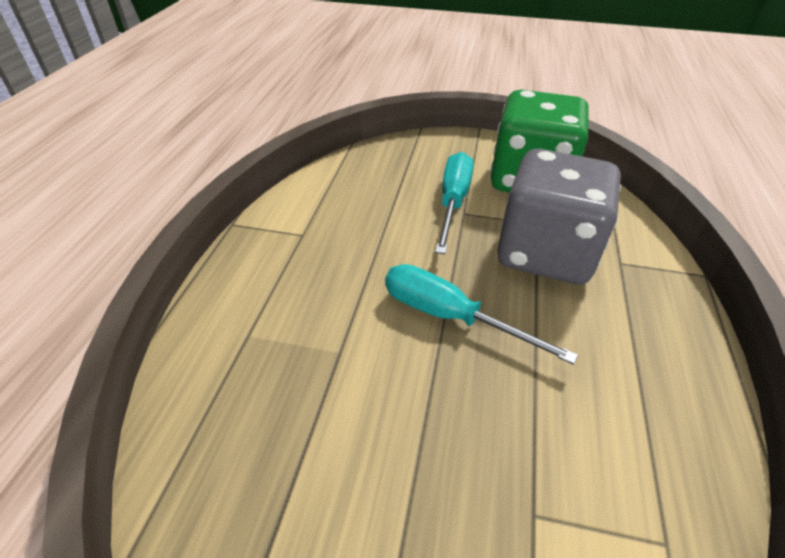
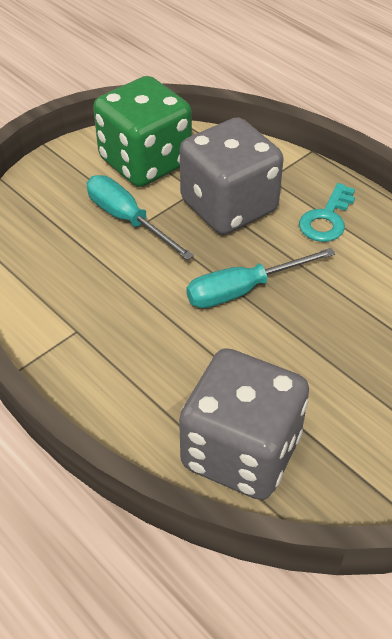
camera: 55 degrees left, 5 degrees up
(227, 426) = (241, 451): none -> grey dice
(627, 336) = (327, 219): none -> turquoise key

